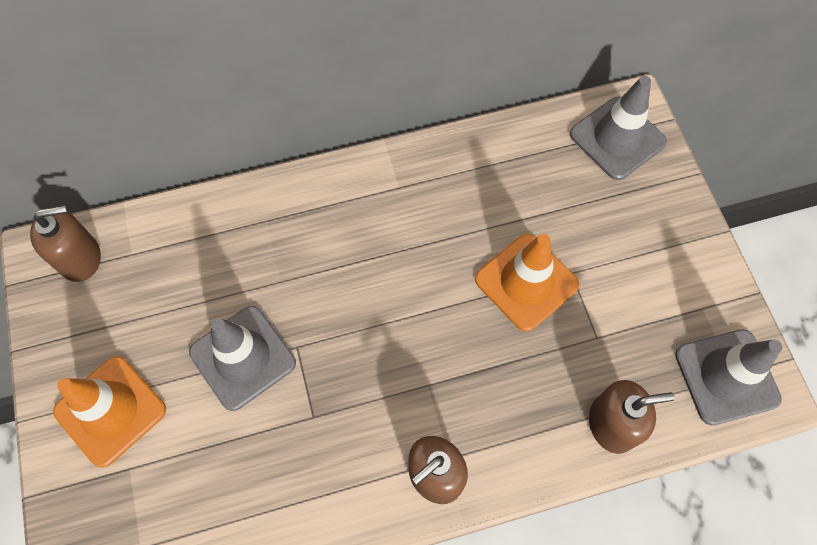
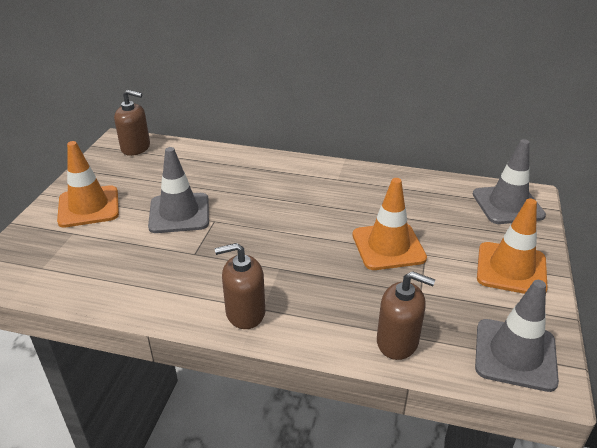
camera: 30 degrees right, 30 degrees down
(668, 250) = (511, 269): none -> orange traffic cone

